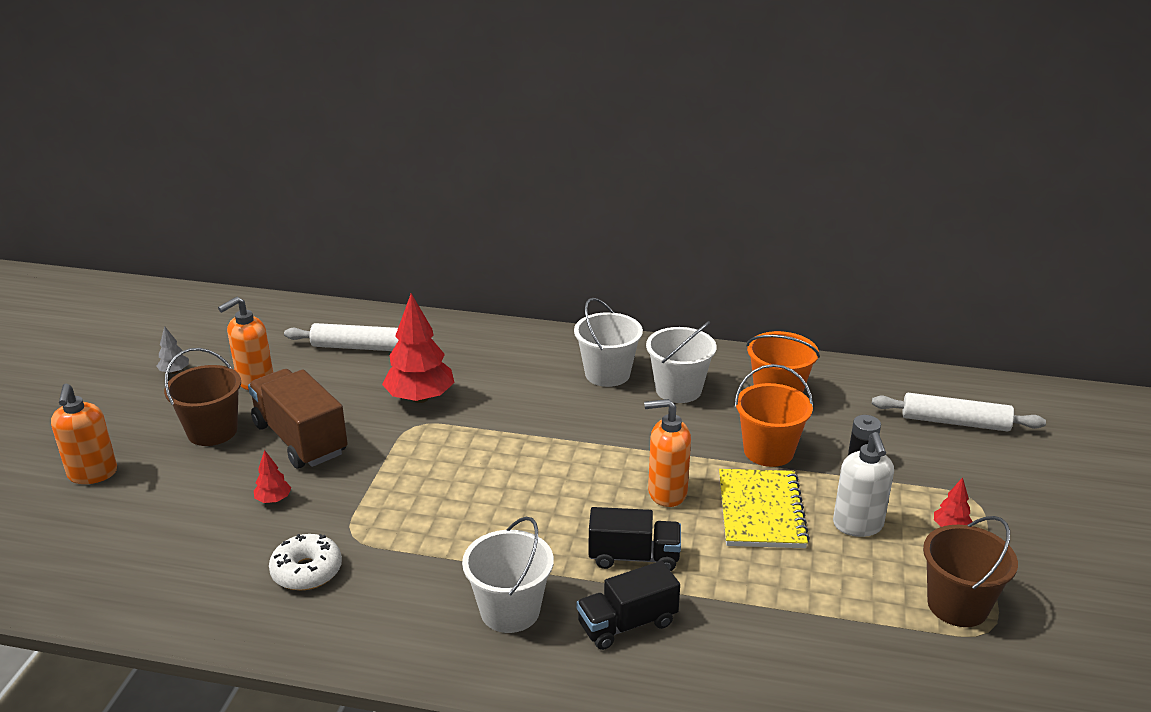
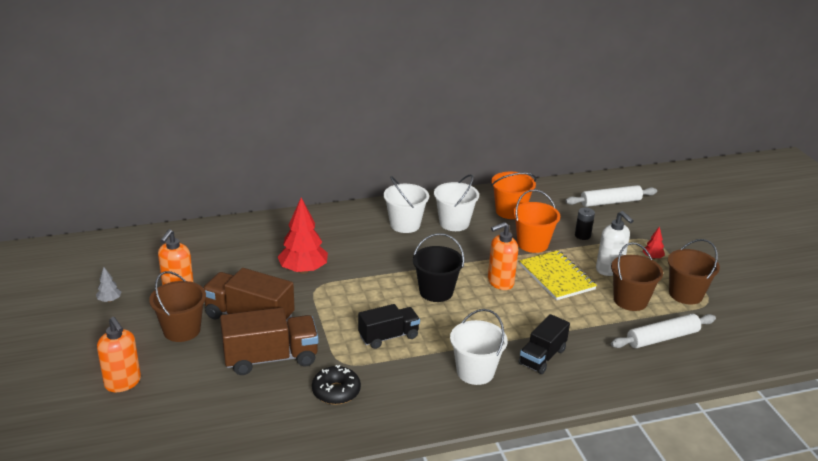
camera: 30 degrees left, 0 degrees up
(273, 500) = (270, 358): red tree -> brown truck
(307, 571) = (336, 391): white donut -> black donut
(359, 347) = (229, 249): white rolling pin -> white rolling pin (662, 338)
(563, 478) = (436, 292): none -> black bucket
(634, 557) = (514, 322): black truck -> black truck (388, 337)
(849, 584) = (630, 300): none -> brown bucket

